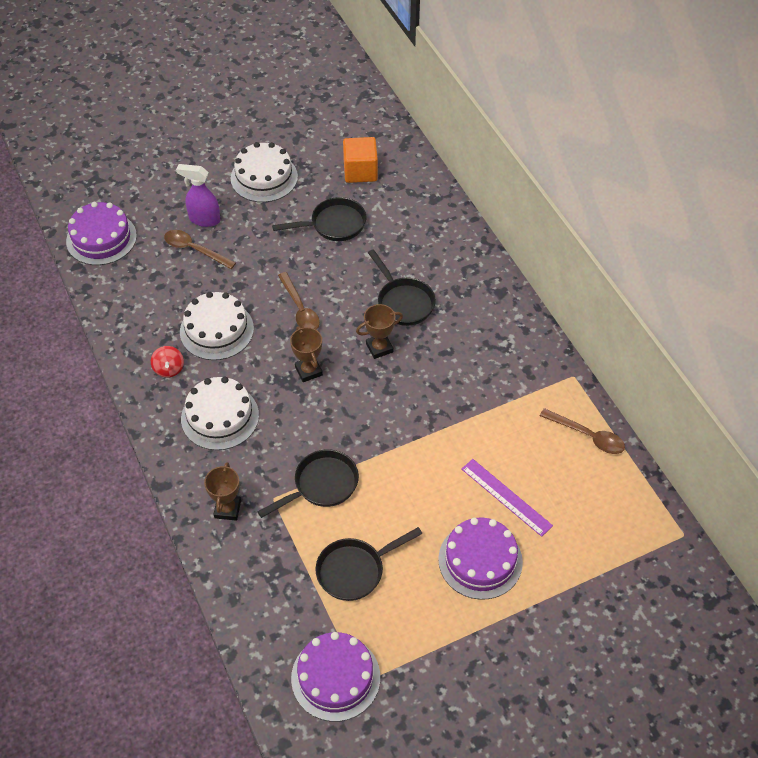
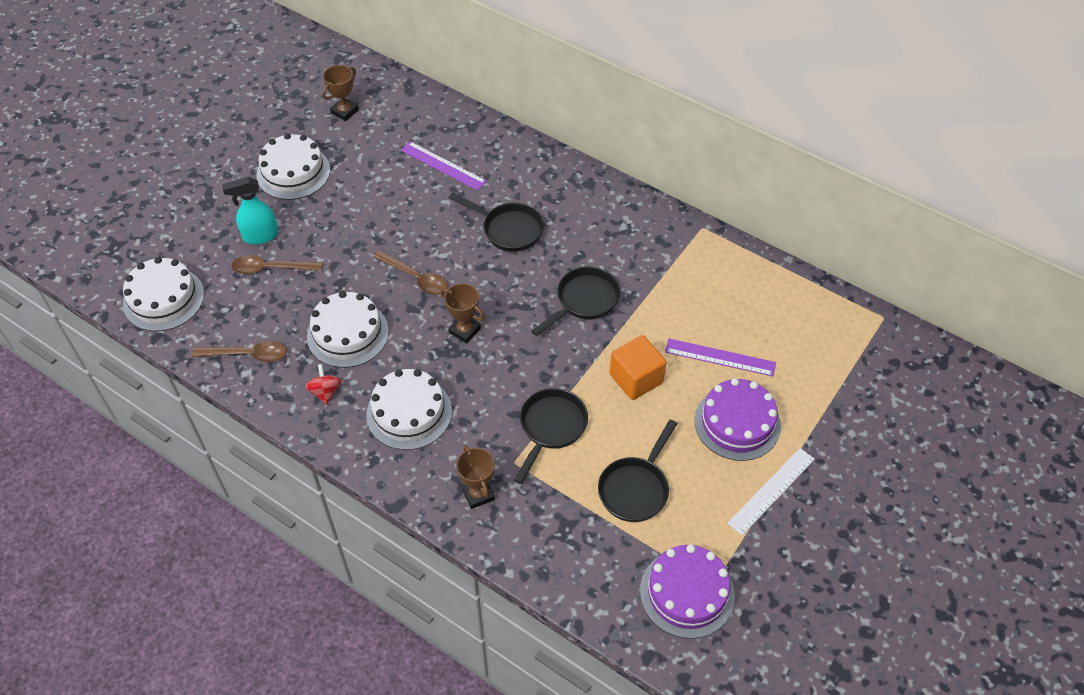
camera: 30 degrees left, 0 degrees up
(101, 238) = (163, 299): purple cake -> white cake
(169, 369) = (325, 392): red spinning top -> red spinning top turned 150 degrees counterclockwise
(204, 219) = (260, 236): purple spray bottle -> turquoise spray bottle
(334, 224) = (393, 188): black pan -> black pan (584, 301)
(360, 171) = (384, 129): orange cube -> orange cube (636, 378)
(379, 348) = (516, 280): brown trophy -> brown trophy (344, 111)
(387, 223) = (443, 166): none -> purple ruler
(468, 633) = (771, 490): none -> white ruler
(587, 436) = (750, 273): brown spoon -> brown spoon (247, 355)

